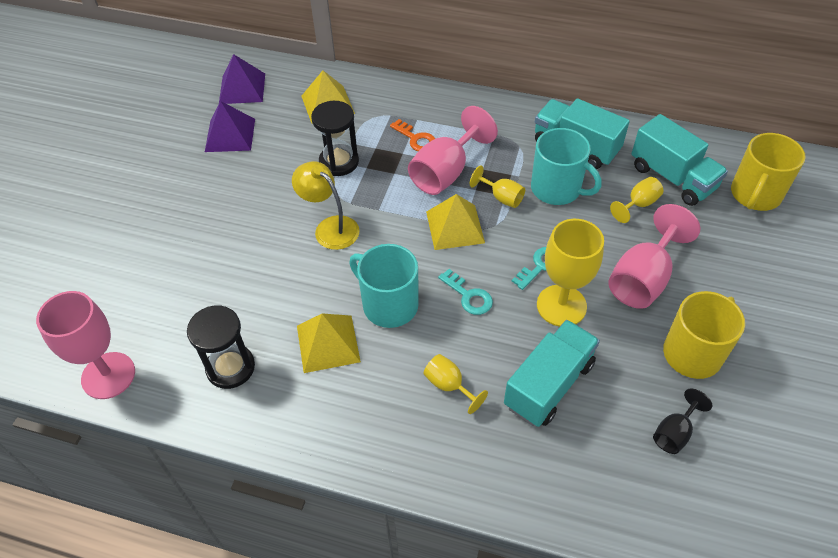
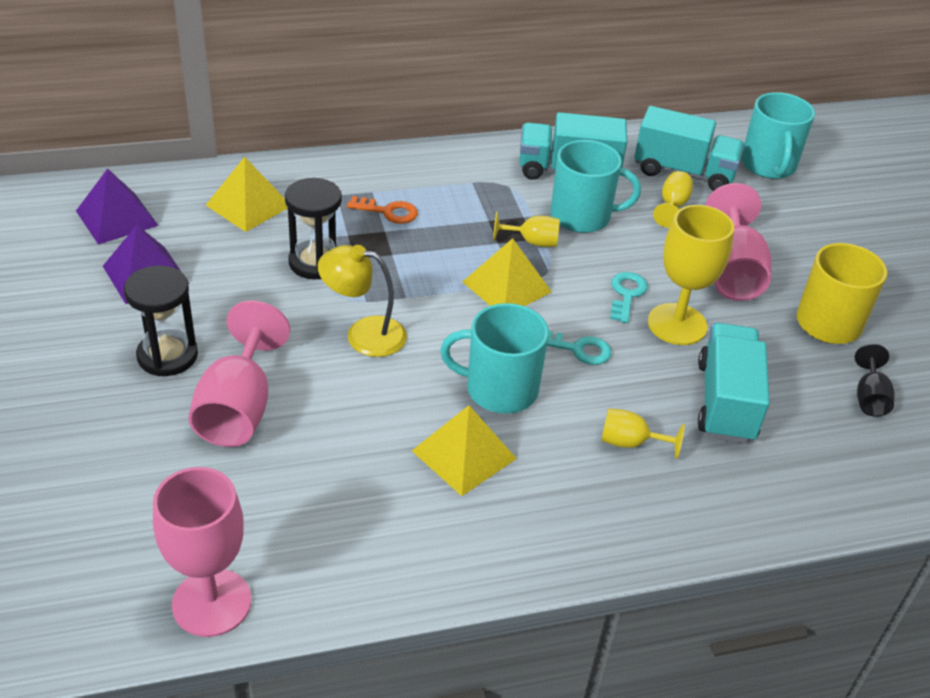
camera: 35 degrees left, 10 degrees down
(230, 367) = (368, 526): black hourglass -> black hourglass (167, 356)
(446, 172) = (451, 236): pink goblet -> pink goblet (238, 408)
(755, 195) = (768, 165): yellow mug -> turquoise mug

